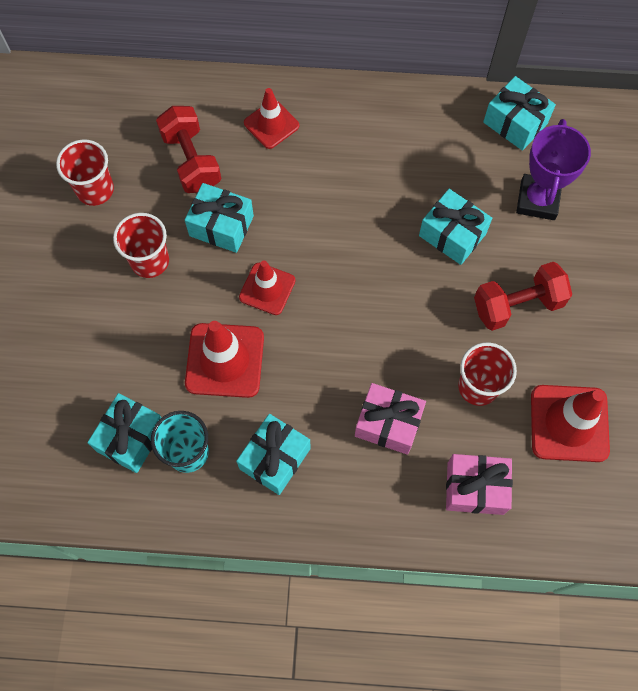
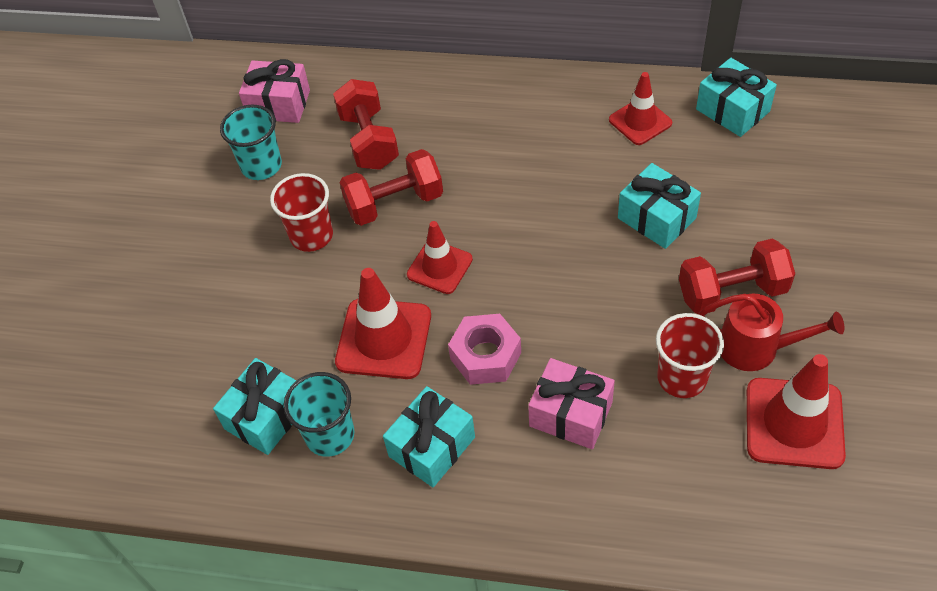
camera: 10 degrees right, 15 degrees down
(95, 190) = (261, 166): red cup -> turquoise cup
(221, 226) = (394, 203): turquoise gift -> red dumbbell
(271, 124) = (459, 108): red traffic cone -> red traffic cone (640, 121)
(313, 373) = (485, 356): none -> pink nut
(475, 488) = (674, 492): pink gift -> pink gift (279, 104)
(537, 200) = (757, 186): purple trophy -> none
(538, 356) = (756, 347): none -> red watering can

